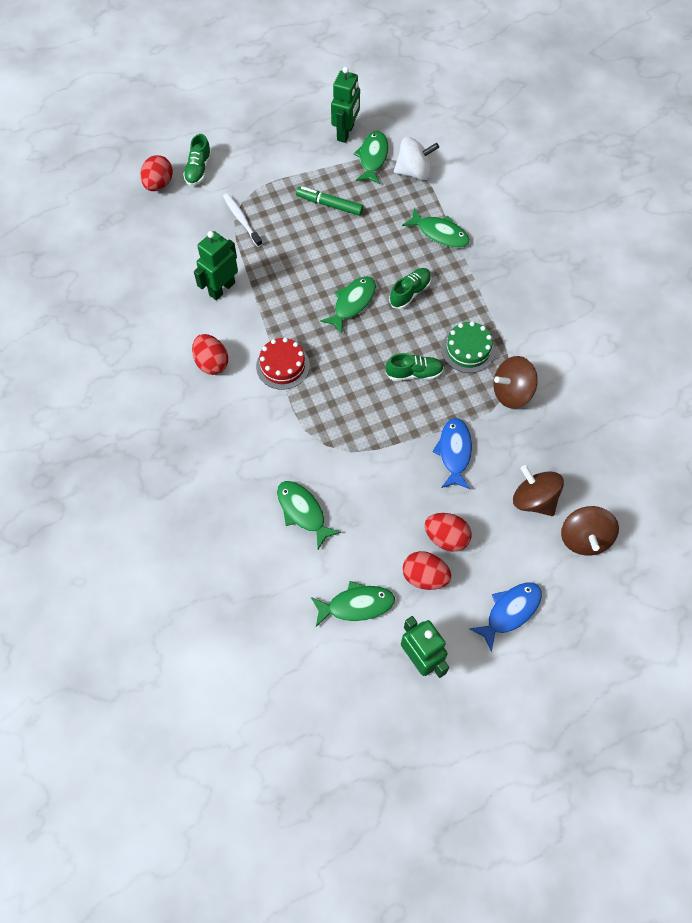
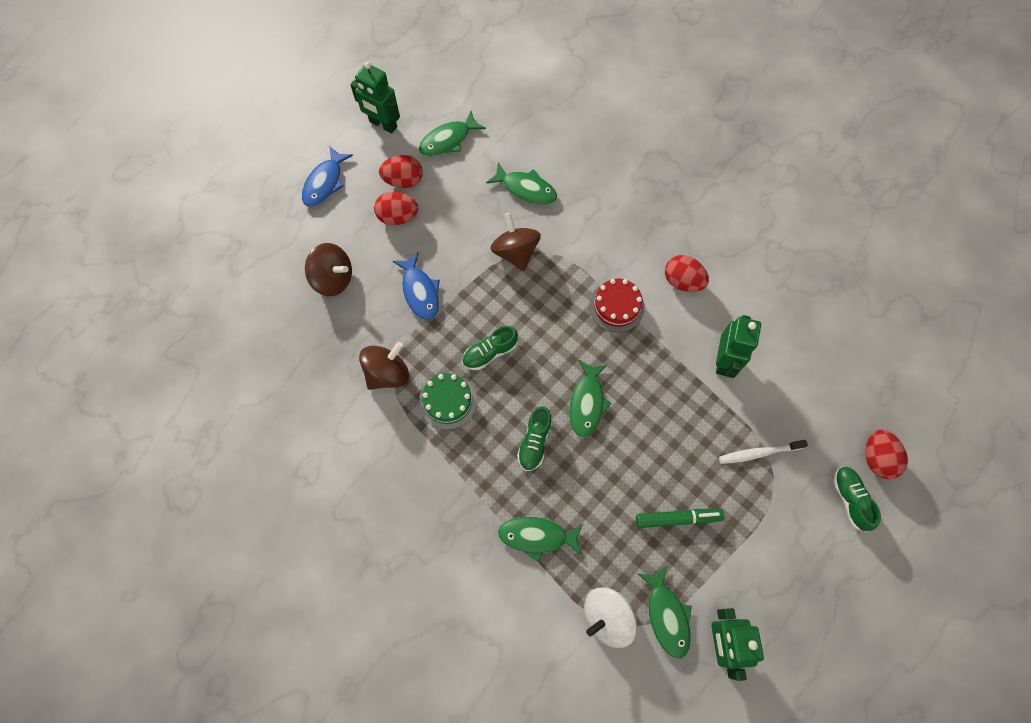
camera: 155 degrees right, 5 degrees up
(241, 219) = (759, 453): white toothbrush -> white toothbrush turned 135 degrees clockwise
(584, 538) = (279, 264): brown spinning top -> brown spinning top (515, 252)

